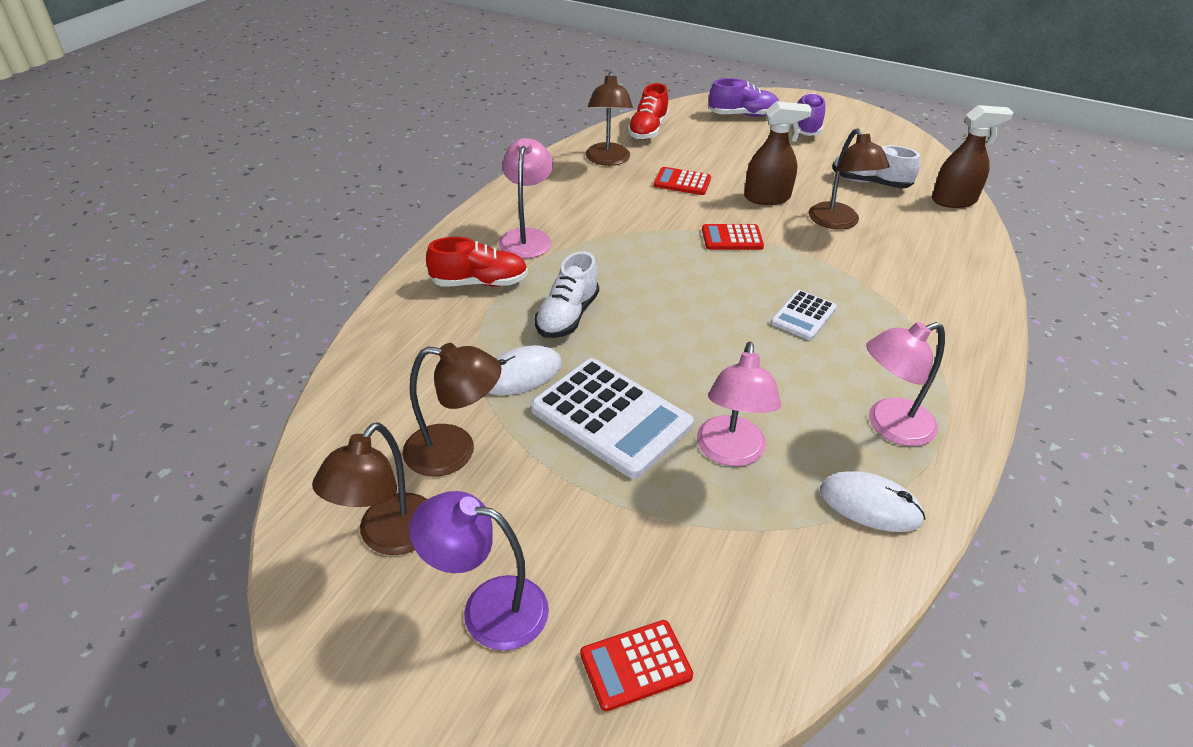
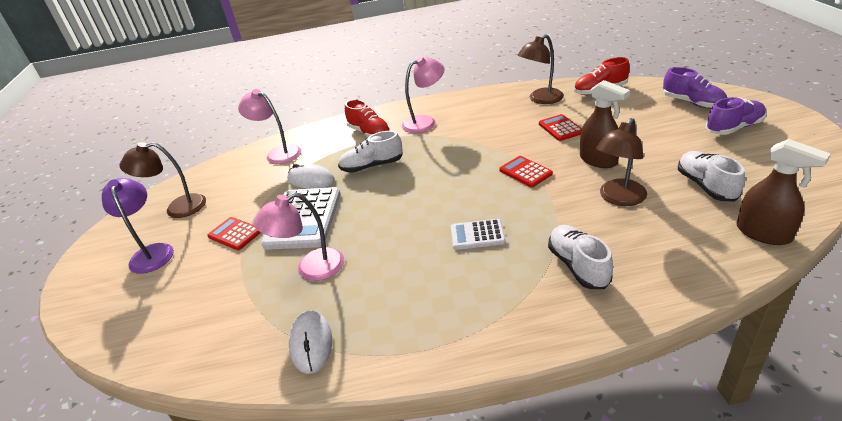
camera: 60 degrees right, 5 degrees down
(454, 451) = (241, 193): brown lamp -> none
(636, 665) = (138, 310): red calculator -> red calculator (235, 234)
(889, 426) = (399, 320): pink lamp -> pink lamp (278, 153)
(910, 291) = (578, 266): none -> white shoe

